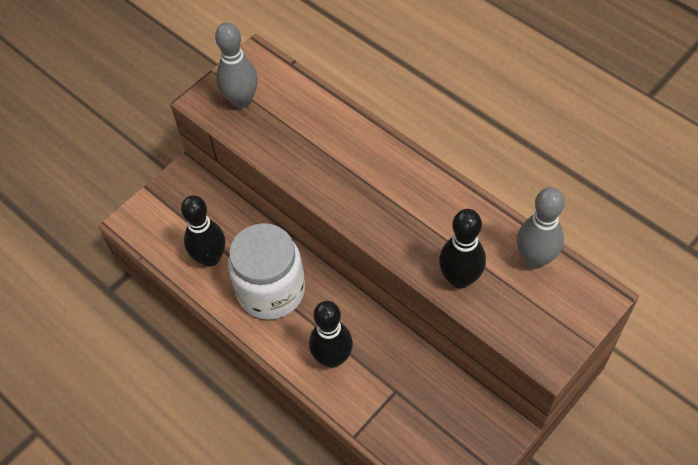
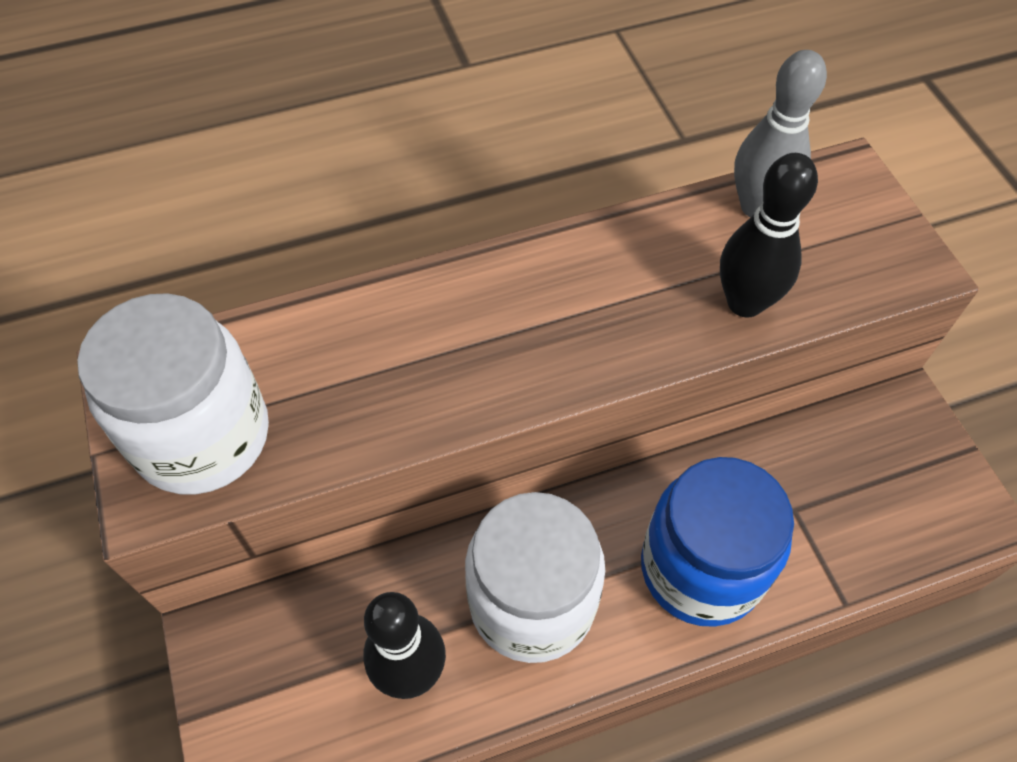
camera: 65 degrees left, 0 degrees up
(241, 100) = (202, 436): grey bowling pin -> white jar
(332, 358) = (701, 568): black bowling pin -> blue jar

